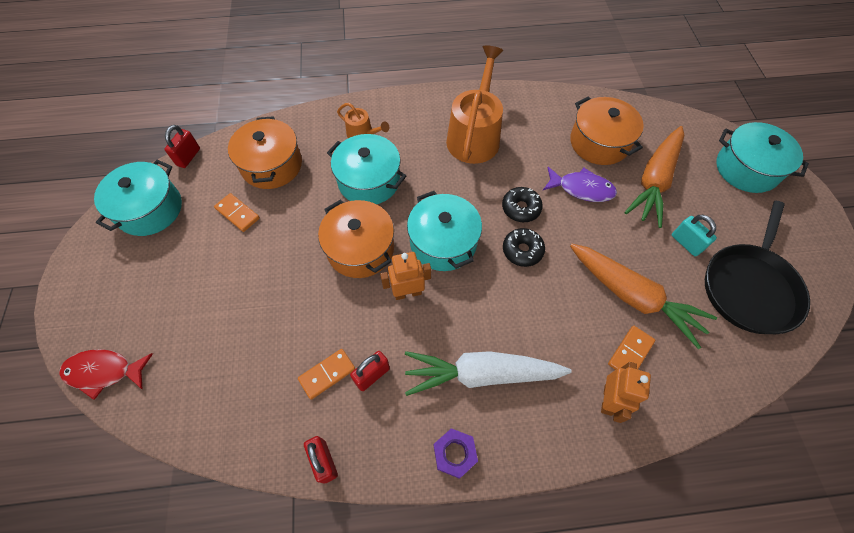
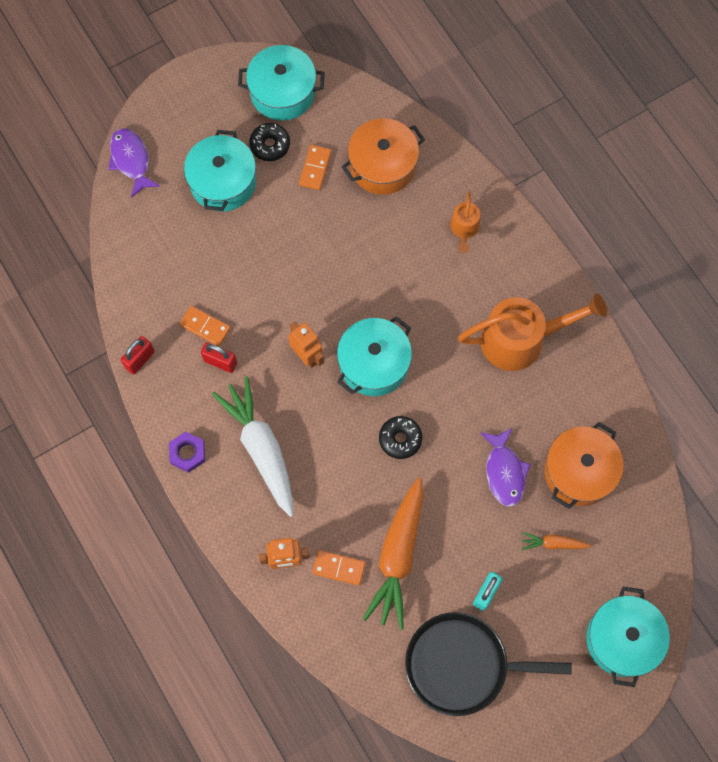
camera: 65 degrees right, 10 degrees up
(104, 372) = (131, 160): red fish -> purple fish
(188, 157) = (353, 86): red padlock -> none
(360, 249) = (331, 294): orange pot -> none
(369, 181) = (410, 263): turquoise pot -> turquoise pot (223, 182)
(521, 208) = (449, 420): black donut -> black donut (270, 145)
(654, 181) = (553, 543): orange carrot -> orange carrot, size x0.45

